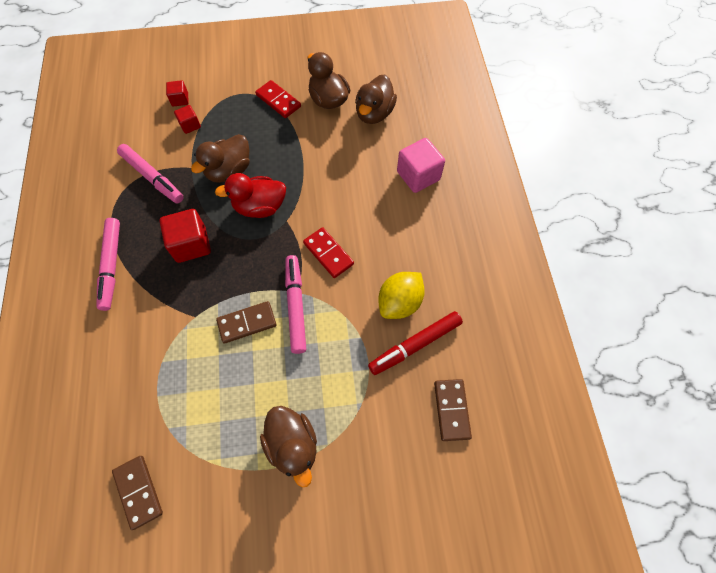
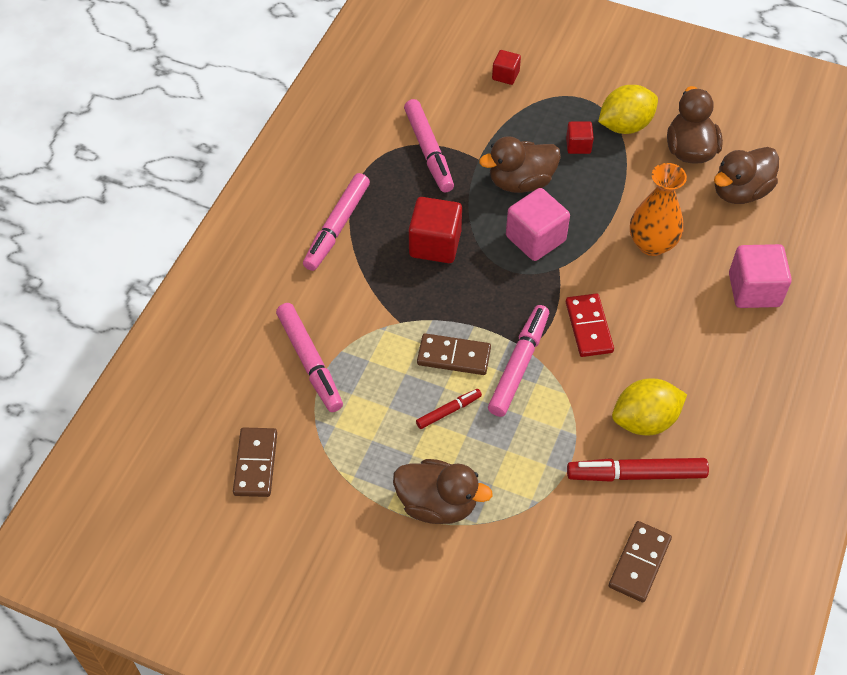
camera: 30 degrees right, 10 degrees down
(141, 383) = (310, 362): none -> pink marker
(190, 125) = (502, 110): red cube -> red cube (578, 145)
(260, 207) = (535, 238): red duck -> pink cube
(264, 367) = (448, 411): none -> red marker
(278, 101) = (625, 125): red domino -> yellow lemon
(293, 445) = (437, 504): brown duck -> brown duck turned 75 degrees counterclockwise
(338, 175) = (652, 244): none -> orange vase

